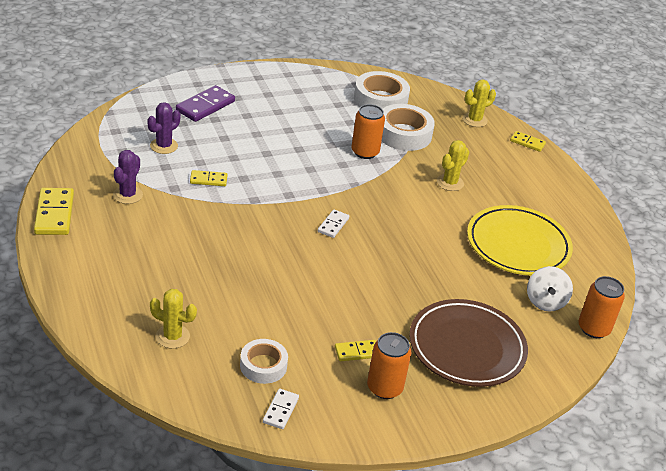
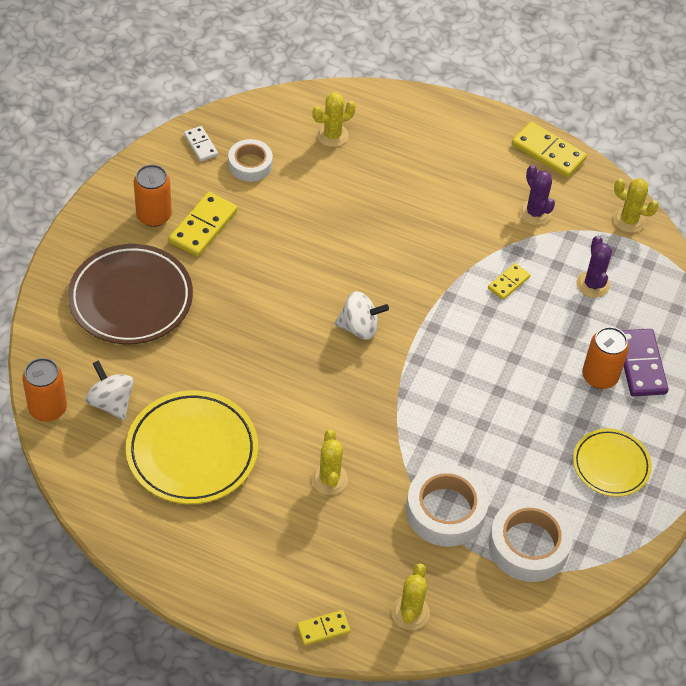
camera: 135 degrees right, 15 degrees up
(83, 152) = (629, 220): none -> yellow cactus
(291, 92) = (611, 465): none -> yellow plate
(333, 225) = (359, 327): white domino -> white spinning top
(357, 352) = (203, 227): yellow domino -> yellow domino, size x1.73
(365, 152) = (444, 445): orange can -> orange can (599, 376)

